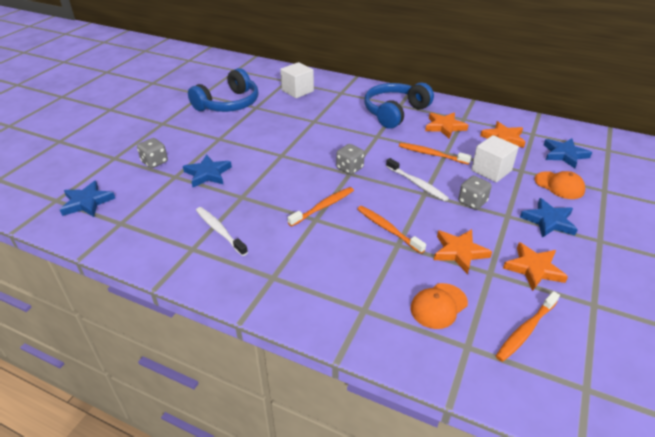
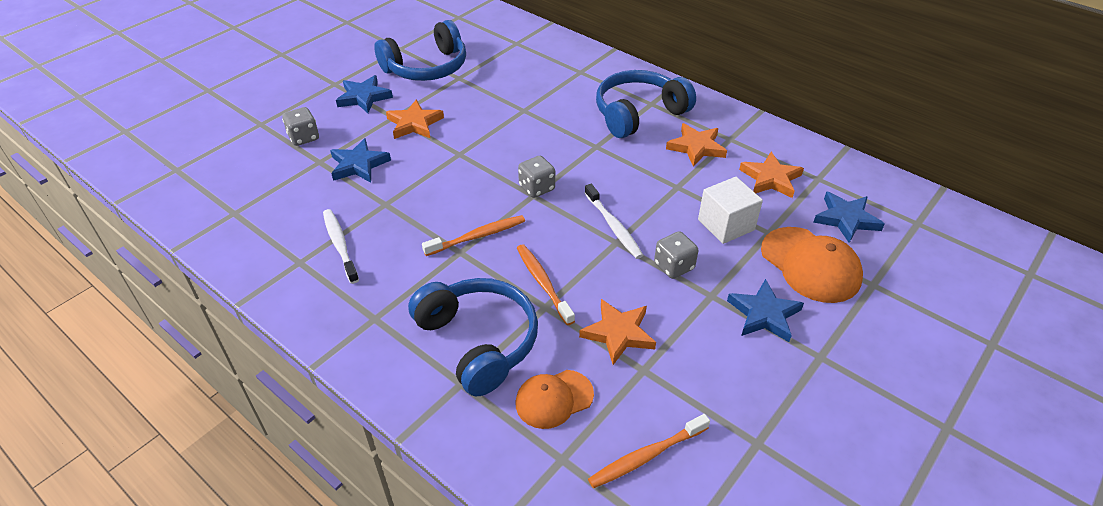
camera: 15 degrees right, 5 degrees up
(87, 202) = (208, 179): blue star -> blue star (364, 97)
(297, 91) = (524, 60): white cube -> none
(362, 277) = (479, 341): none -> blue headphones
(431, 154) = (656, 186): orange toothbrush -> none
(534, 269) = (704, 377): orange star -> orange star (414, 124)
(559, 185) = (810, 265): orange cap -> orange cap, size x1.54

